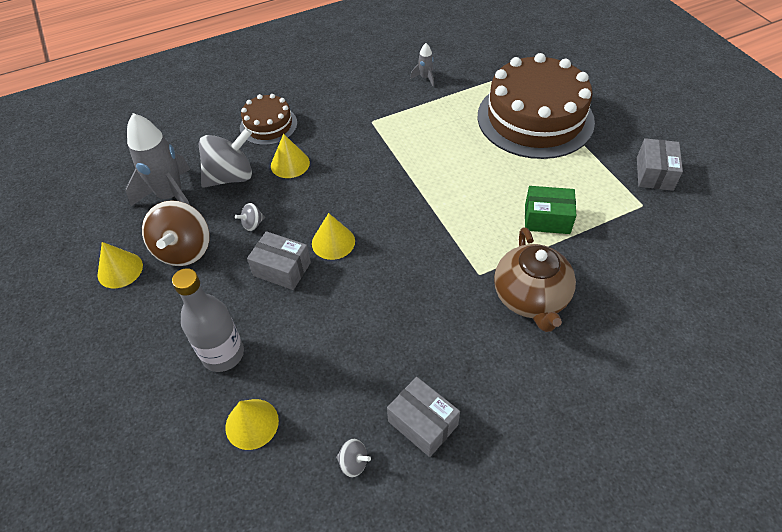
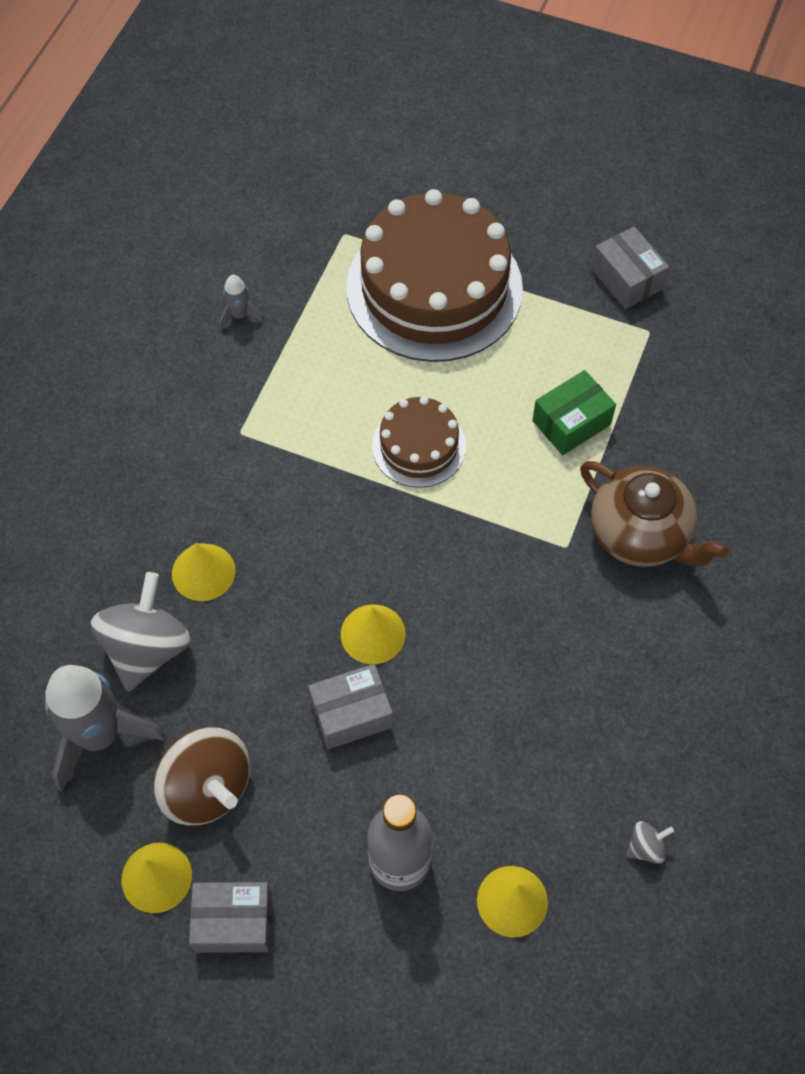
camera: 45 degrees left, 10 degrees up
(253, 224) = (252, 688): grey spinning top -> none
(268, 125) = (108, 537): brown cake -> brown cake (419, 446)
(422, 423) = (668, 754): grey box -> grey box (233, 922)

